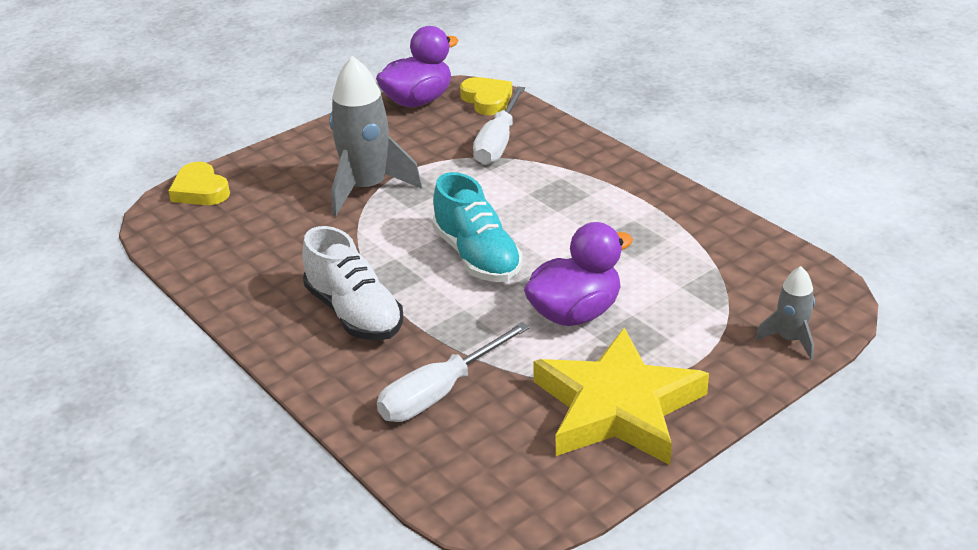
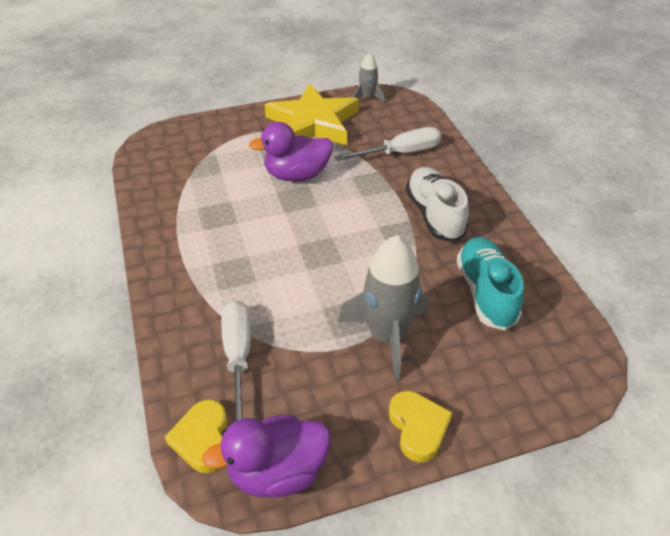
camera: 160 degrees left, 10 degrees up
(200, 190) = (550, 391): yellow heart -> yellow heart (418, 427)
(477, 256) = (331, 233): turquoise shoe -> turquoise shoe (485, 292)
(498, 142) = (238, 357): white screwdriver -> white screwdriver turned 45 degrees counterclockwise
(790, 339) = (197, 129): grey rocket -> grey rocket (367, 98)

